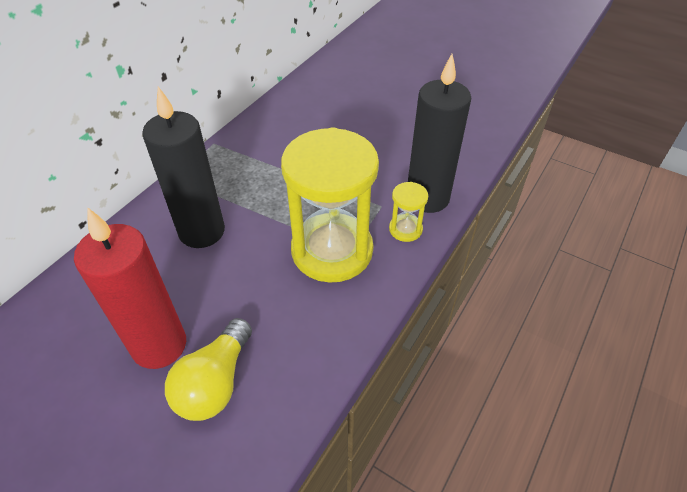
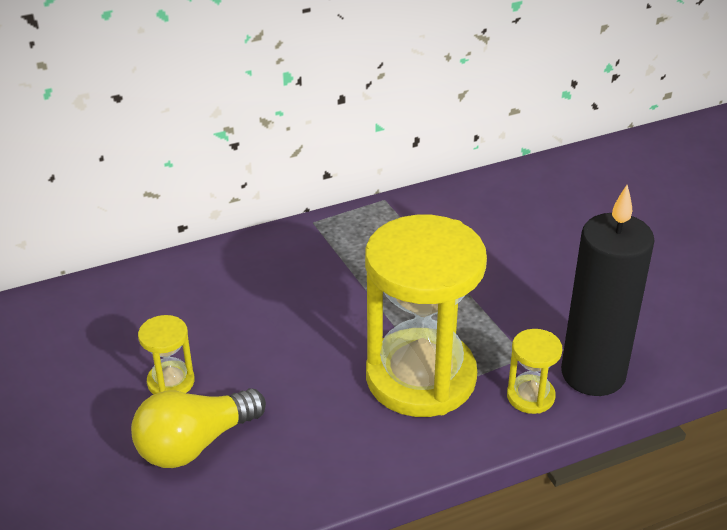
camera: 35 degrees right, 10 degrees down
(159, 345) = (171, 382): red candle -> yellow hourglass
(202, 231) = (296, 291): black candle -> none

